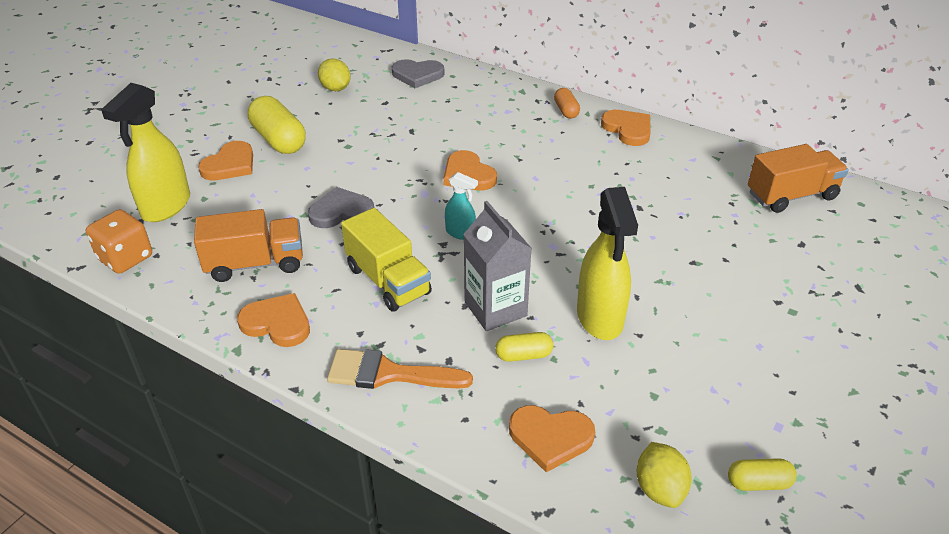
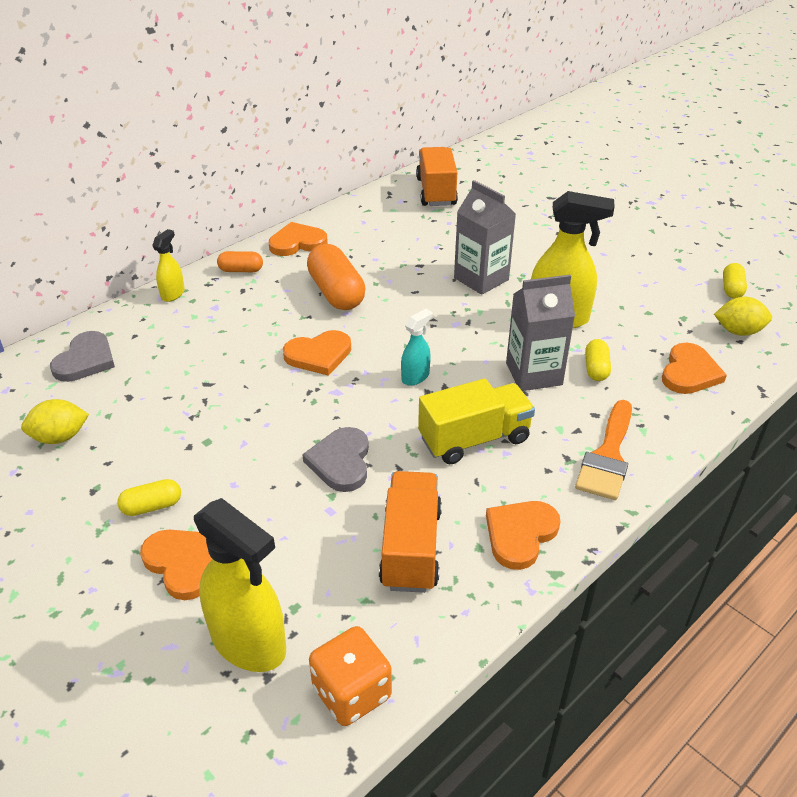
camera: 75 degrees left, 0 degrees up
(279, 140) = (152, 506): yellow capsule -> yellow capsule, size x0.53
(514, 88) = (173, 294): none -> yellow spray bottle
(562, 166) = (336, 293): none -> orange capsule
(640, 252) = (481, 279): none -> grey carton

